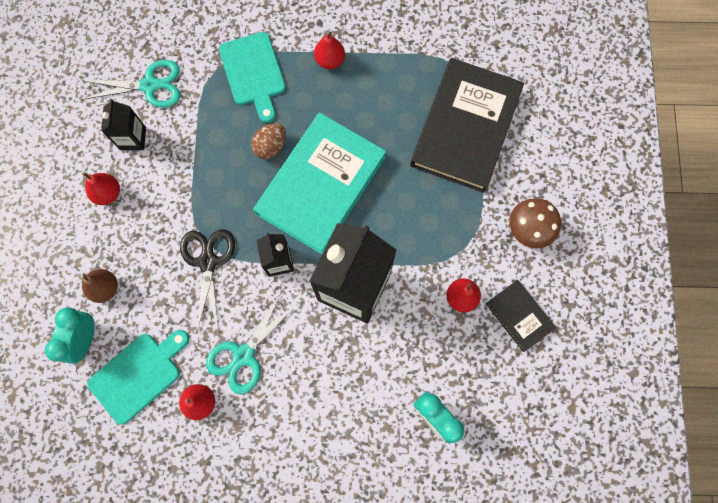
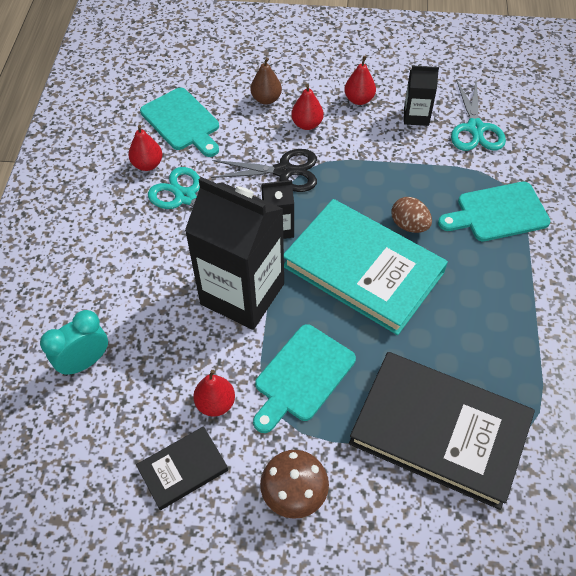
camera: 95 degrees right, 20 degrees down
(85, 339) = (221, 87): turquoise clock -> none
(330, 60) = (521, 285): red pear -> red pear (307, 124)
(430, 230) = (302, 376): none -> turquoise cutting board

